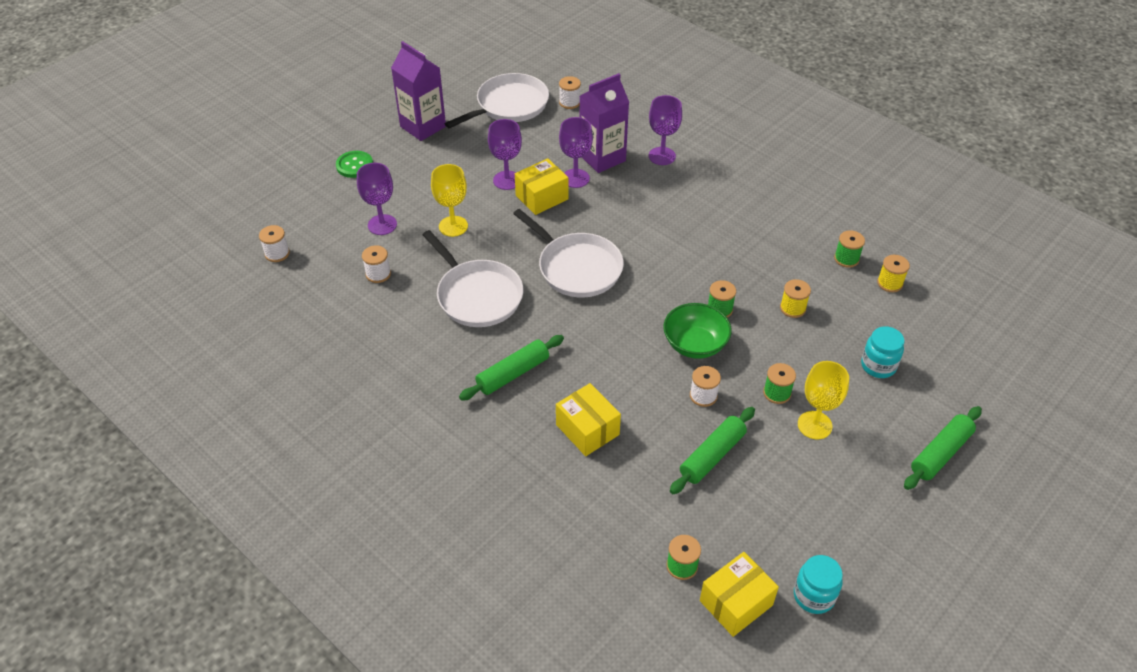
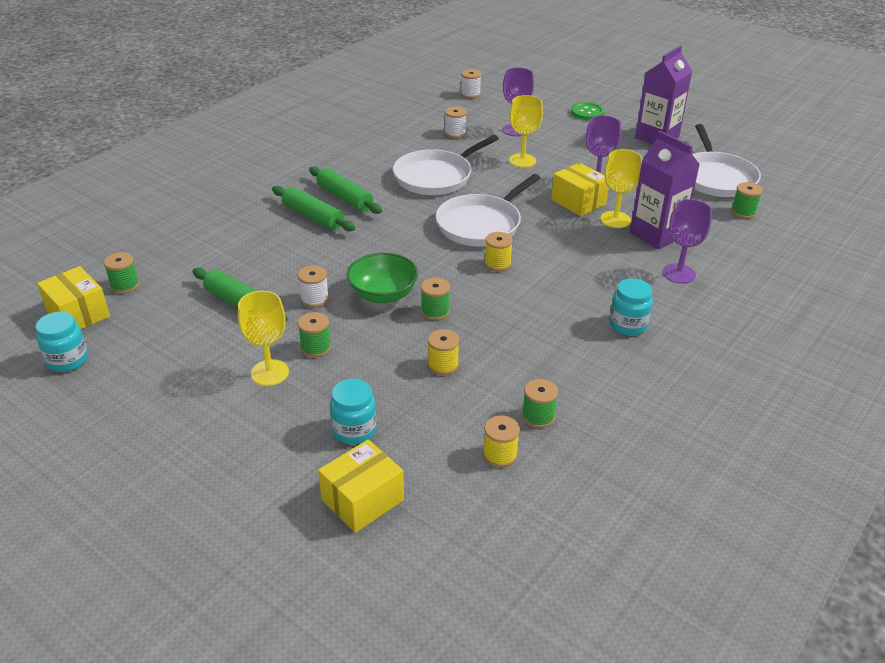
camera: 85 degrees right, 10 degrees down
(509, 105) = (716, 178): white pan -> white pan turned 45 degrees clockwise
(569, 102) = (743, 212): white spool -> green spool
(575, 178) = (615, 219): purple goblet -> yellow goblet
(587, 429) = (279, 235): yellow box -> yellow box (362, 500)
(645, 262) = (497, 264): none -> yellow spool
(733, 195) = (628, 325): none -> turquoise jar
(940, 453) = (216, 472): green rolling pin -> green rolling pin (313, 216)

